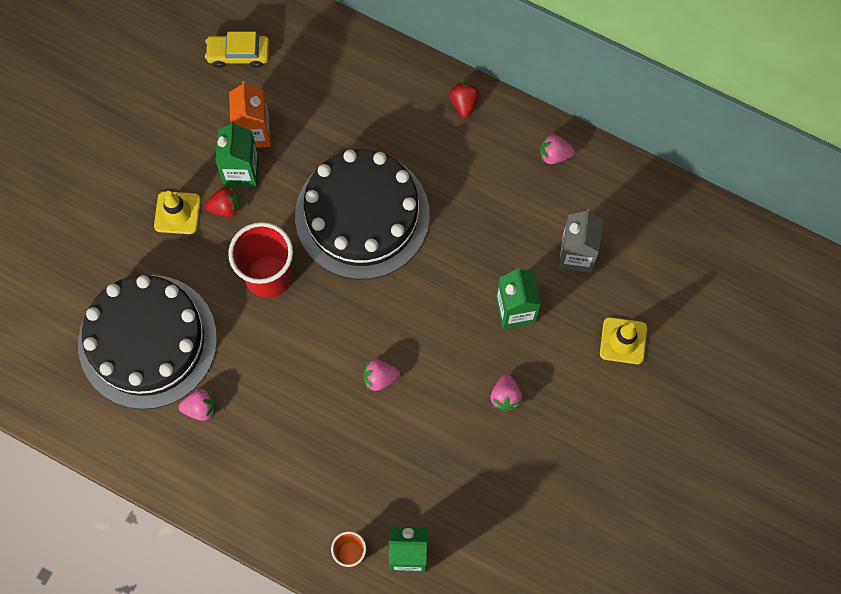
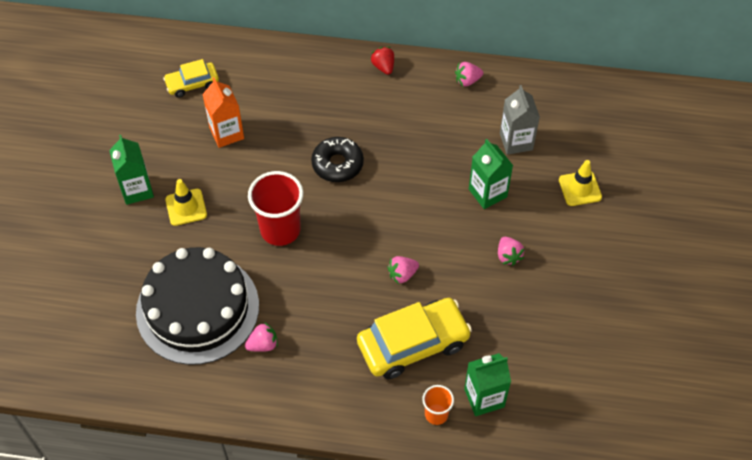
camera: 20 degrees left, 15 degrees down
(225, 207) = (224, 192): red strawberry -> none
(241, 171) = (227, 162): green carton -> green carton (137, 190)
(358, 464) = (413, 344): none -> yellow car
(362, 215) = (337, 164): black cake -> black donut

